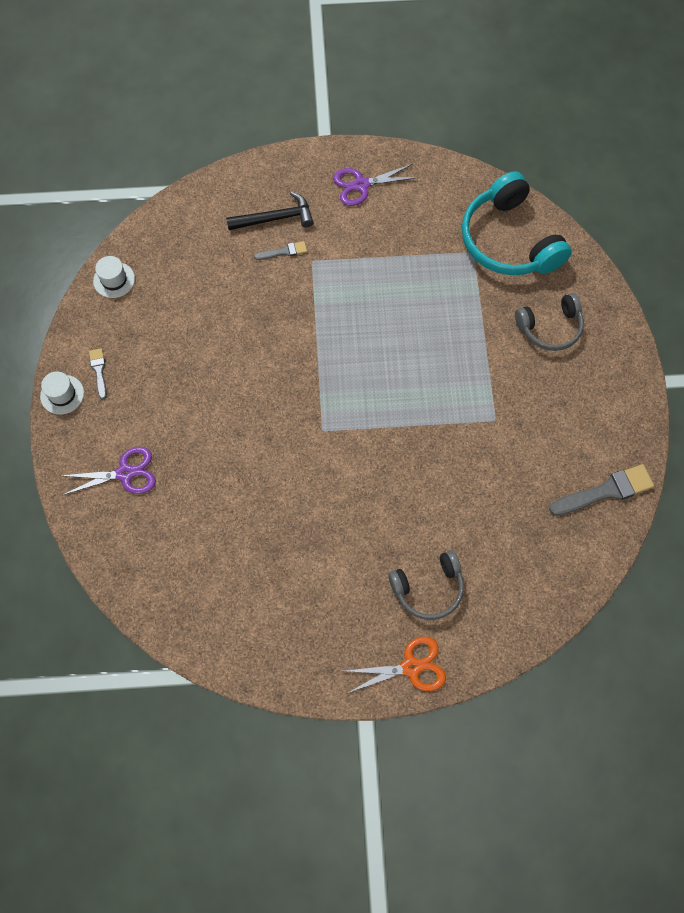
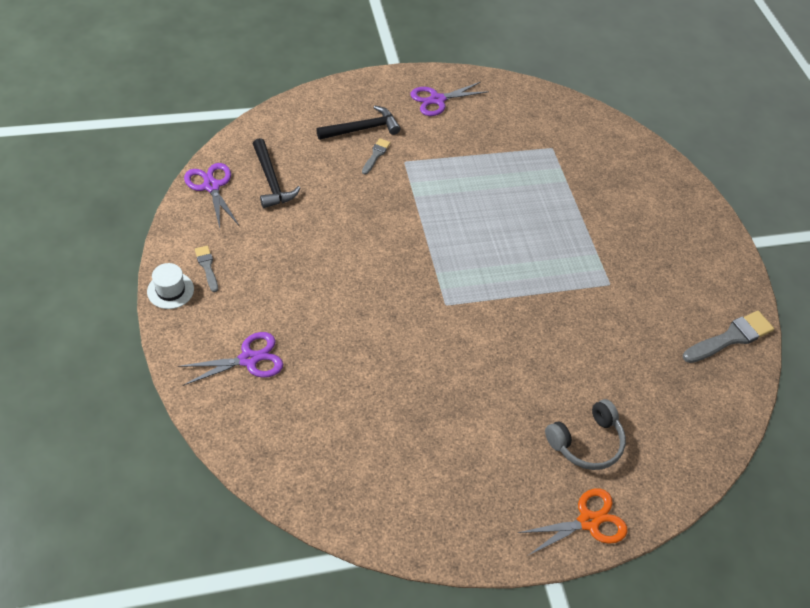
camera: 15 degrees left, 15 degrees down
(114, 280) = (211, 186): white hat -> purple scissors
(173, 277) = (271, 181): none -> black hammer
(284, 252) = (376, 155): grey brush -> grey brush turned 45 degrees counterclockwise
(508, 241) = (581, 137): turquoise headphones -> none
(550, 328) = (638, 204): grey headphones -> none

